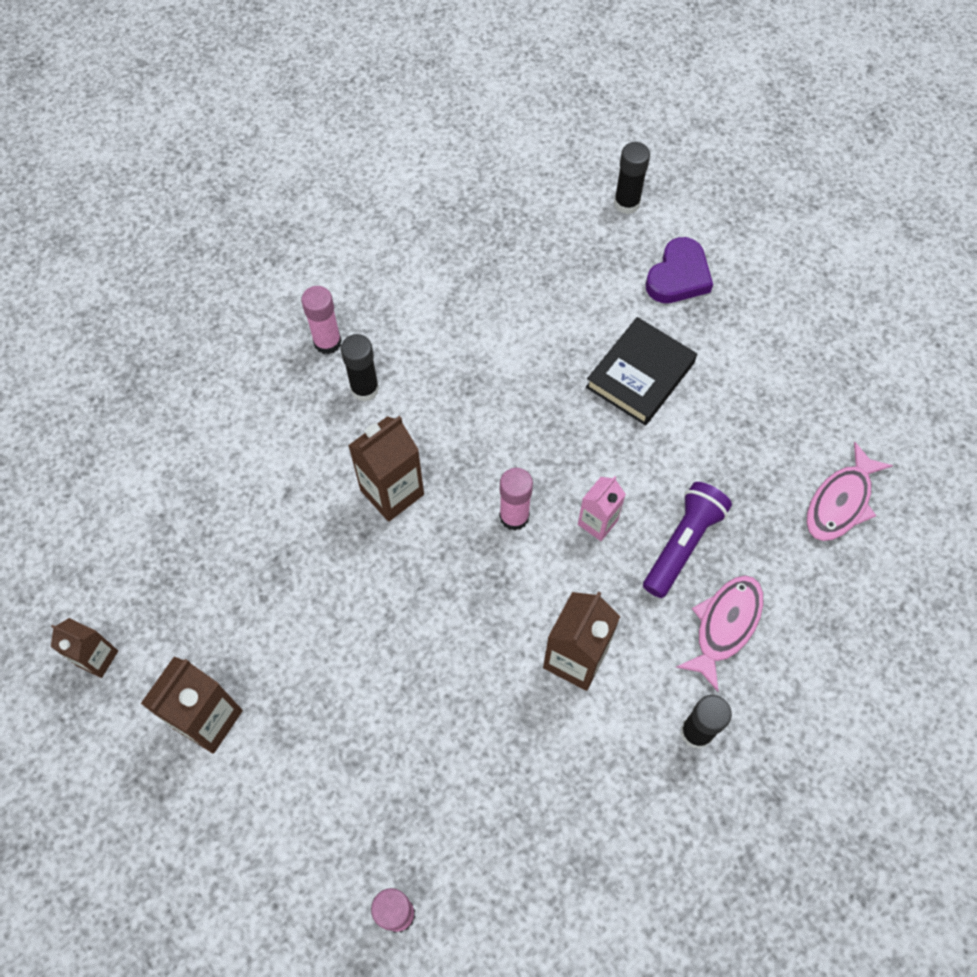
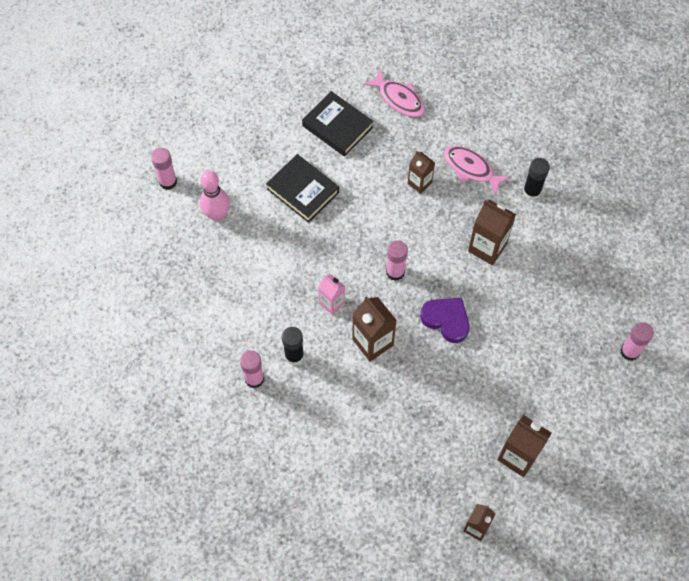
camera: 85 degrees left, 0 degrees up
(582, 269) = (217, 215): none -> pink bowling pin
(597, 522) = (402, 226): pink carton -> pink carton (332, 303)
(626, 203) = (168, 182): black glue stick -> pink glue stick
(678, 276) = (231, 159): purple heart -> purple heart (446, 320)
(683, 544) = (419, 183): purple flashlight -> brown carton
(766, 413) = (337, 126): none -> black book

